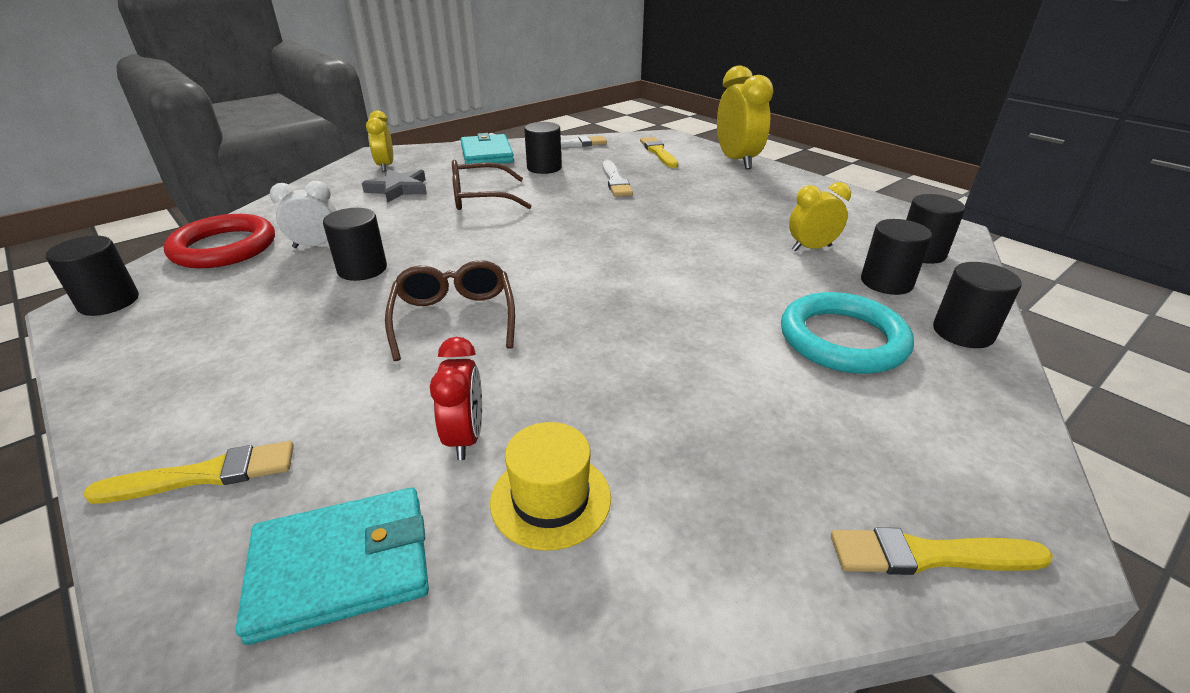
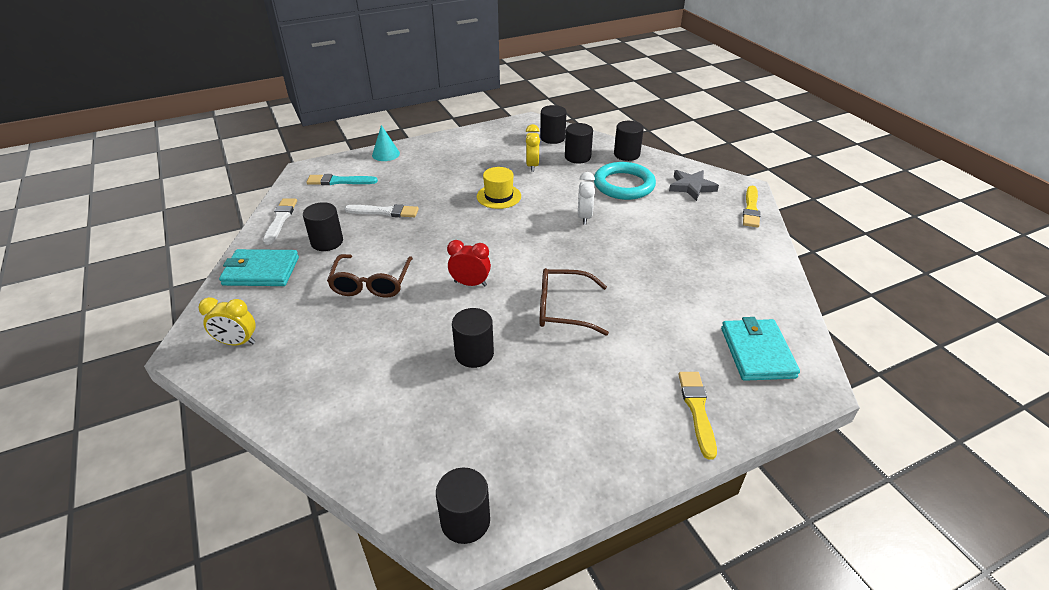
camera: 75 degrees left, 5 degrees up
(224, 247) = (384, 452): red ring -> none
(316, 246) = (415, 385): white clock -> white clock (584, 217)
(398, 189) = (313, 333): grey star -> grey star (691, 187)
(465, 437) = (678, 311): red clock -> red clock (470, 283)
(550, 499) = (721, 288): yellow hat -> yellow hat (498, 196)
(658, 152) = (339, 181): yellow brush -> turquoise brush
(737, 161) = (385, 154): yellow clock -> turquoise cone

